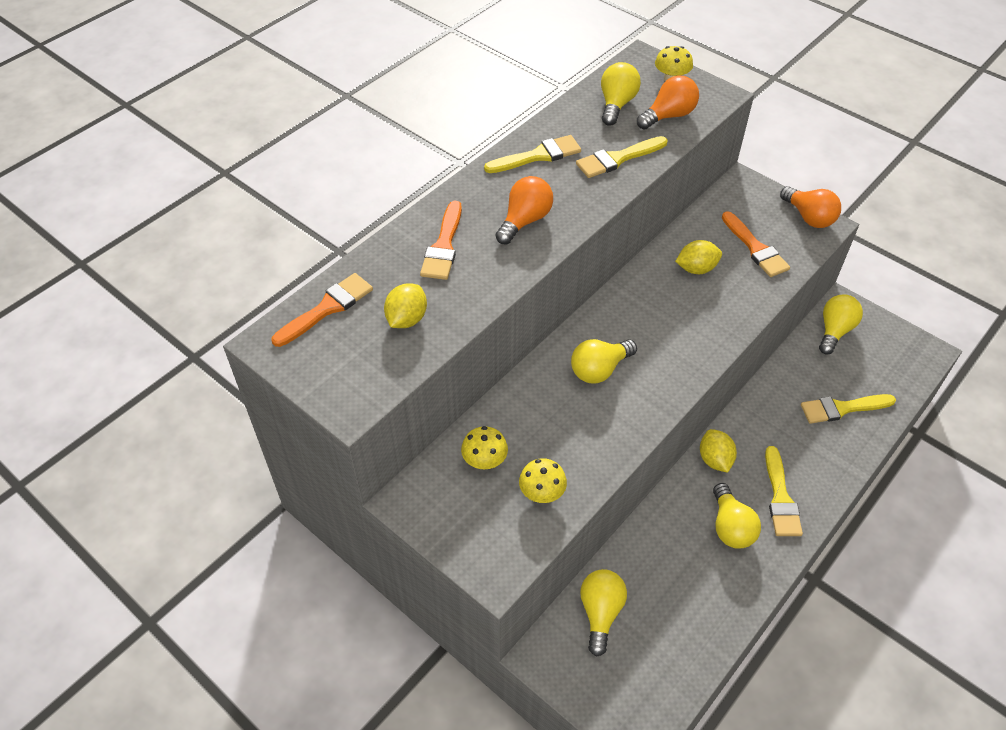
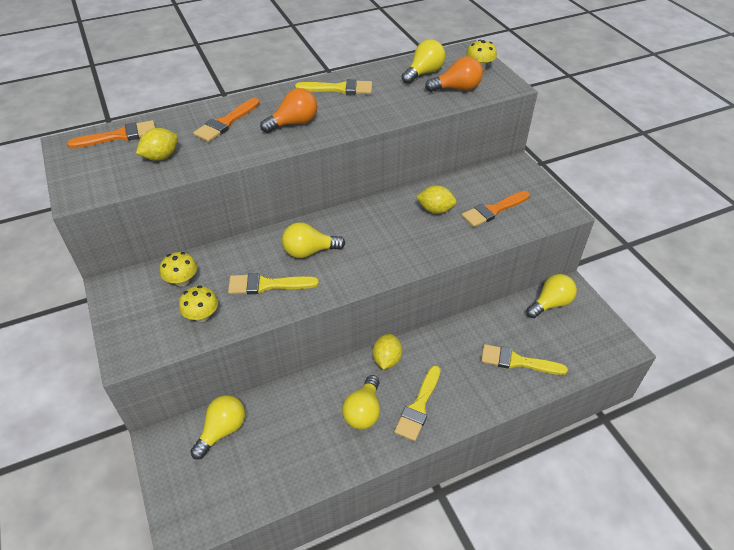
camera: 25 degrees right, 5 degrees down
(617, 159) = (394, 104): yellow brush -> yellow brush (267, 285)
(755, 248) = (493, 210): orange brush -> orange brush turned 60 degrees clockwise
(808, 217) = (554, 202): orange light bulb -> none

